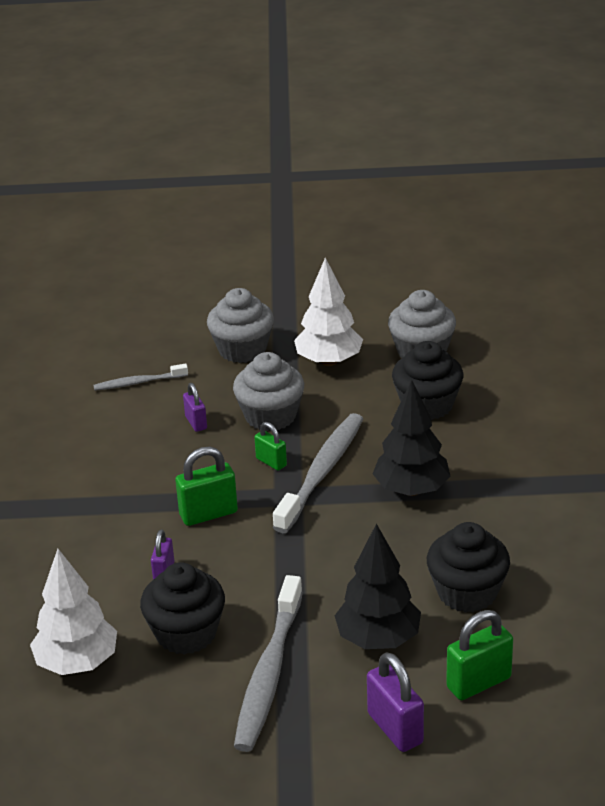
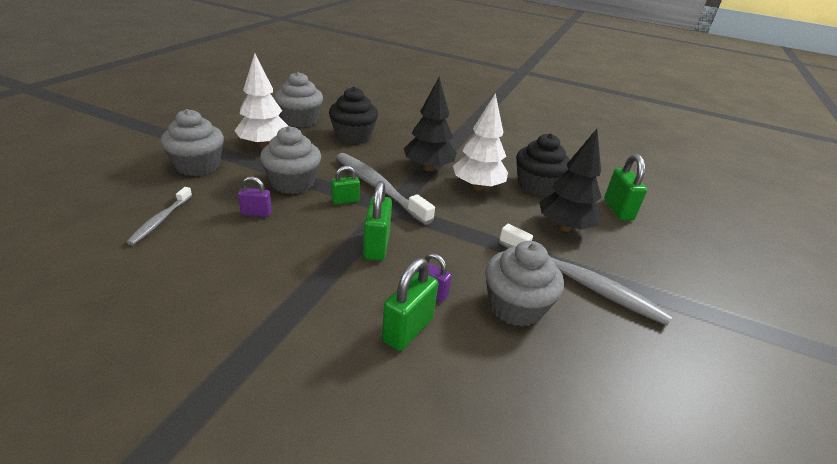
camera: 70 degrees left, 0 degrees up
(77, 663) = (522, 390): white tree -> white tree (477, 187)
(104, 576) = (407, 330): none -> green padlock
(186, 633) = (515, 307): black cupcake -> grey cupcake
(395, 728) = (652, 251): purple padlock -> none

